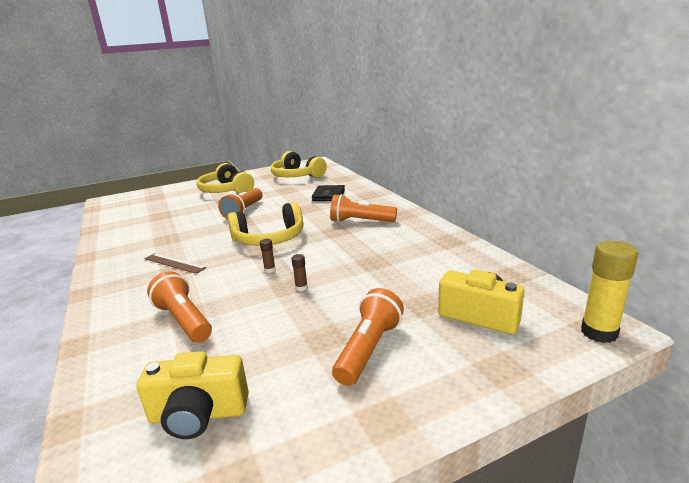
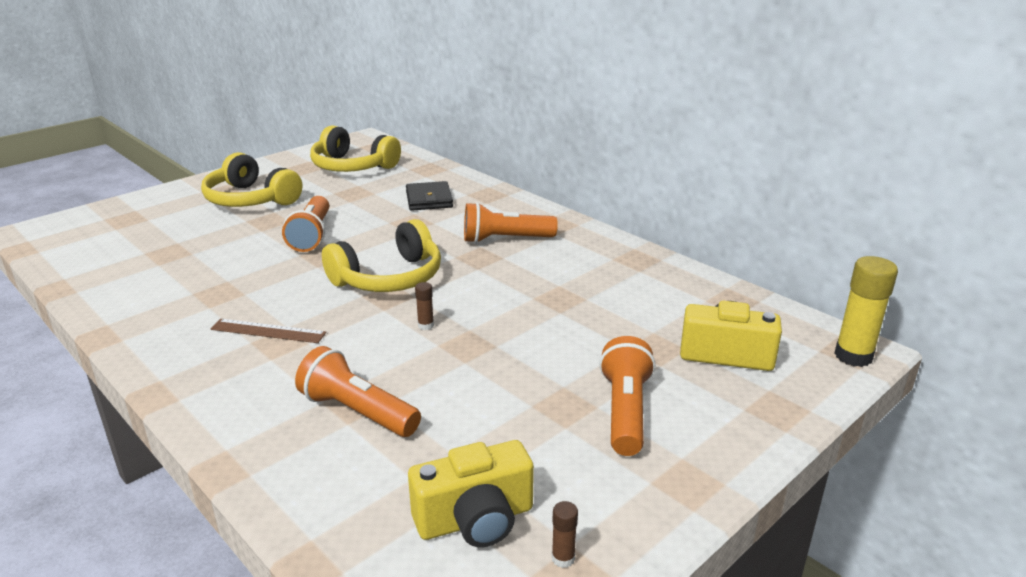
camera: 20 degrees left, 5 degrees up
(301, 288) = (489, 346): brown glue stick -> brown glue stick (563, 558)

